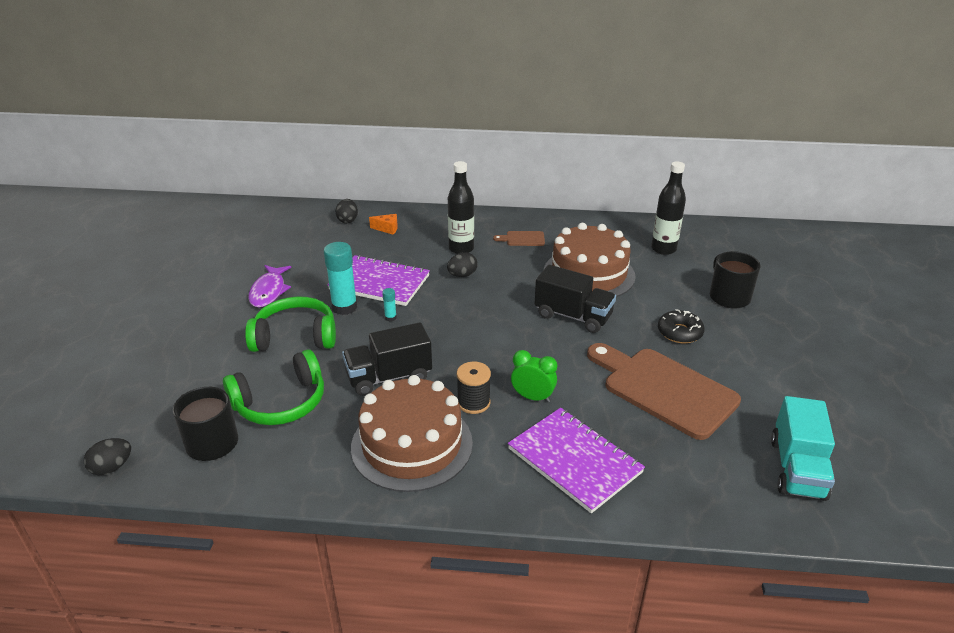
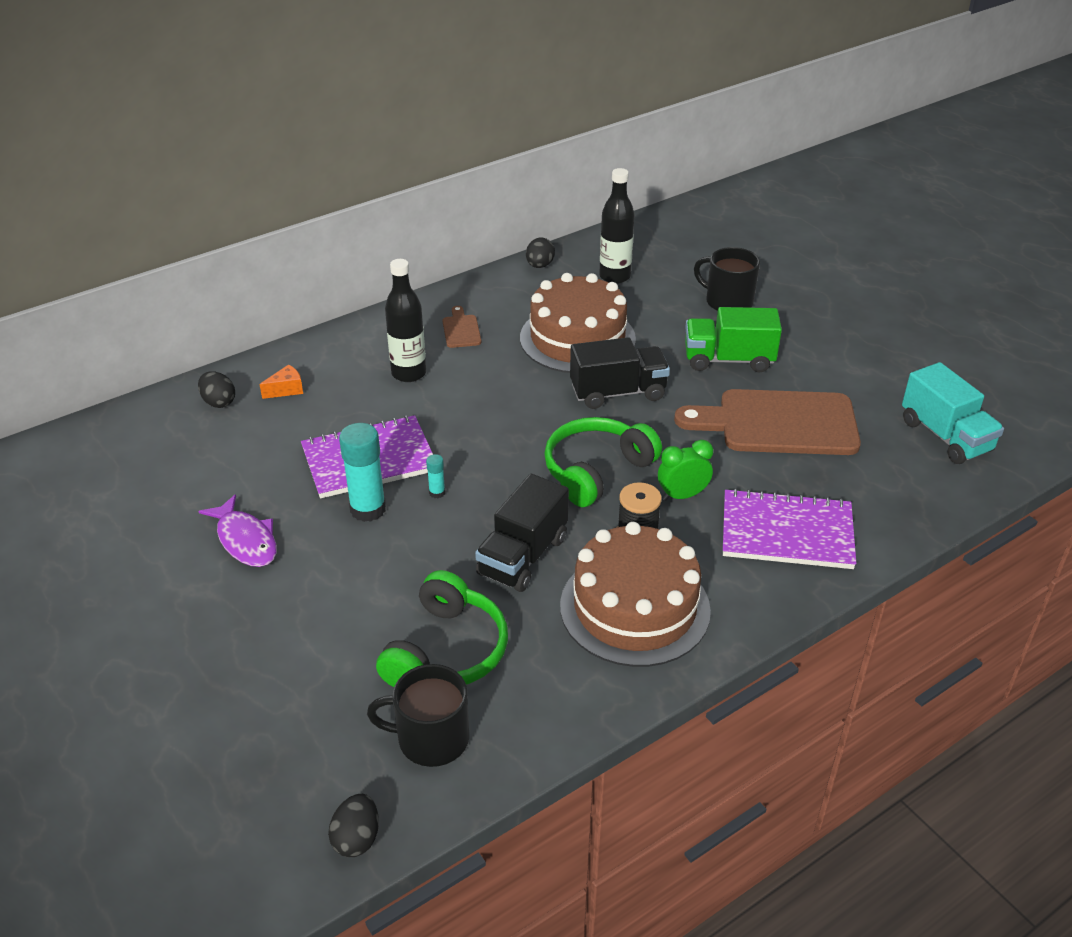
camera: 40 degrees left, 5 degrees up
(295, 336) = (358, 573): green headphones -> green headphones (596, 470)
(462, 275) = (450, 404): black egg -> black egg (539, 265)
(522, 239) = (461, 330): brown cutting board -> brown cutting board turned 120 degrees clockwise
(679, 332) = (728, 360): black donut -> green truck

